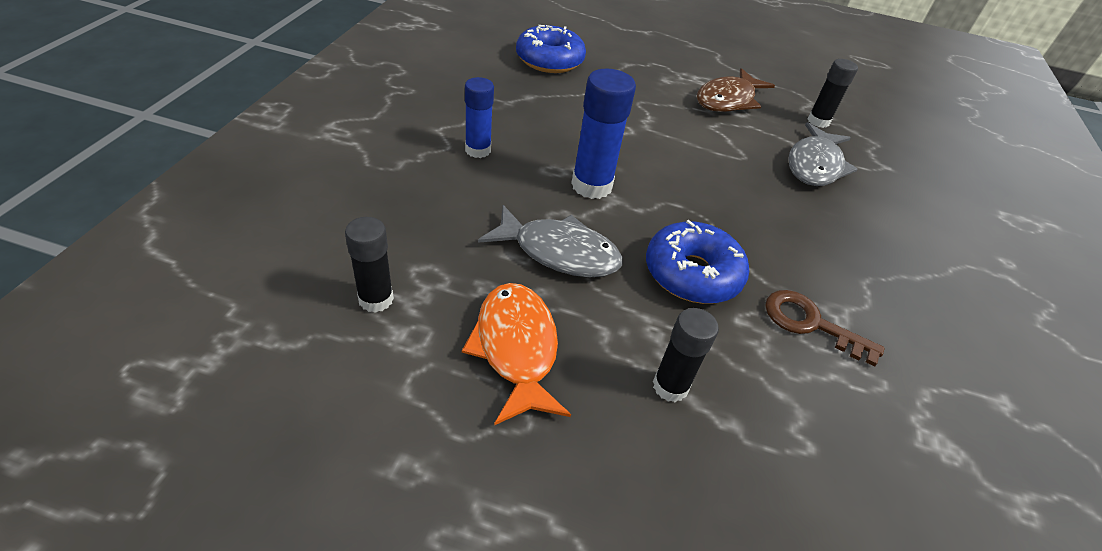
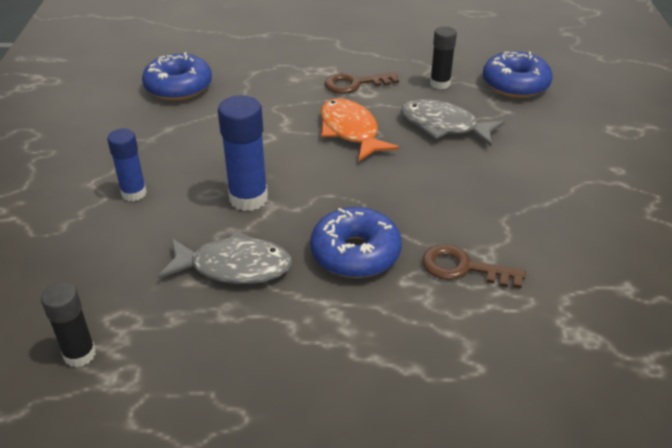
camera: 10 degrees left, 5 degrees down
(516, 349) = (218, 360): orange fish -> orange fish (350, 131)
(670, 386) = (356, 353): black glue stick -> none
(728, 100) = (355, 84): brown fish -> brown key
(815, 165) = (443, 126): grey fish -> grey fish turned 105 degrees clockwise
(901, 142) = (515, 84): none -> blue donut

